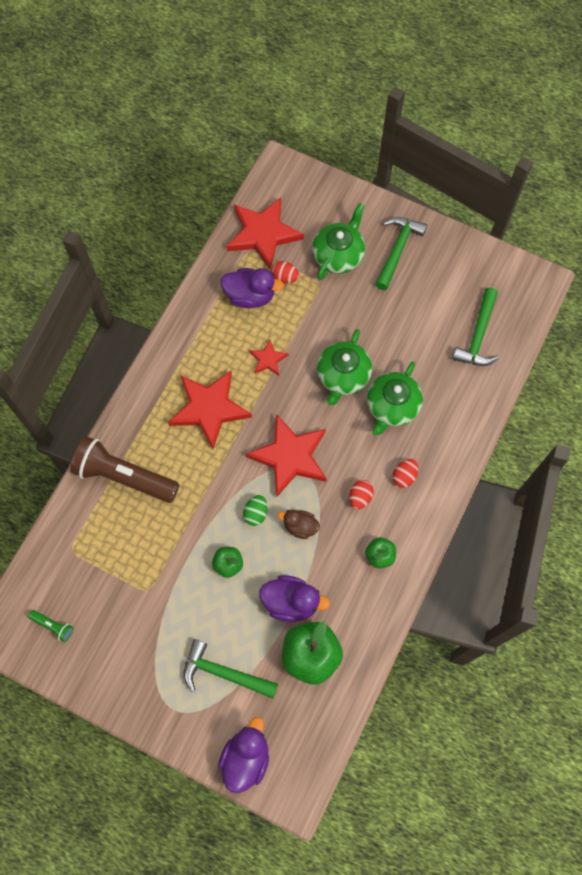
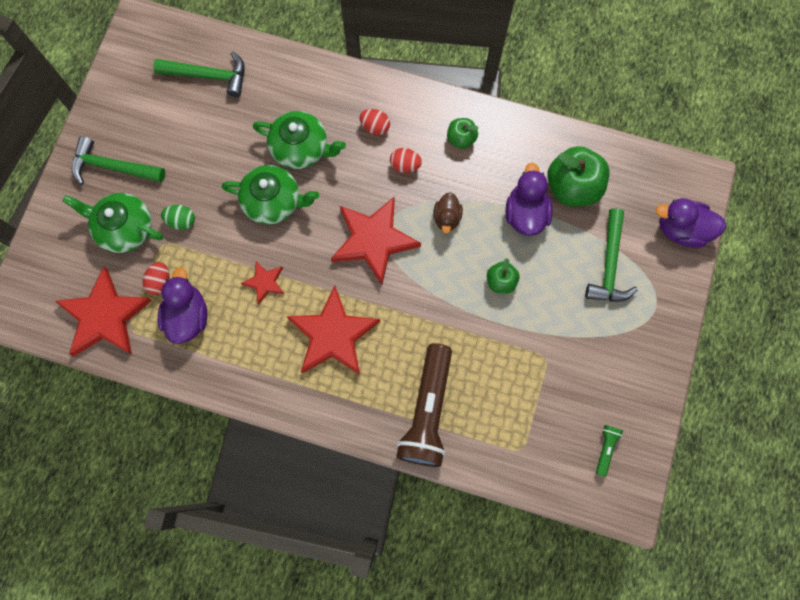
camera: 100 degrees left, 5 degrees up
(256, 513) = (441, 264): green egg -> green egg (181, 221)

